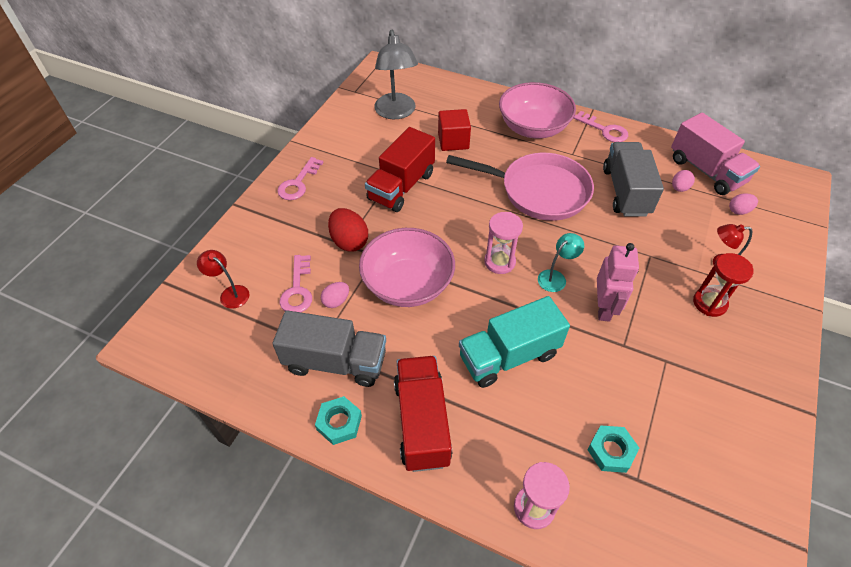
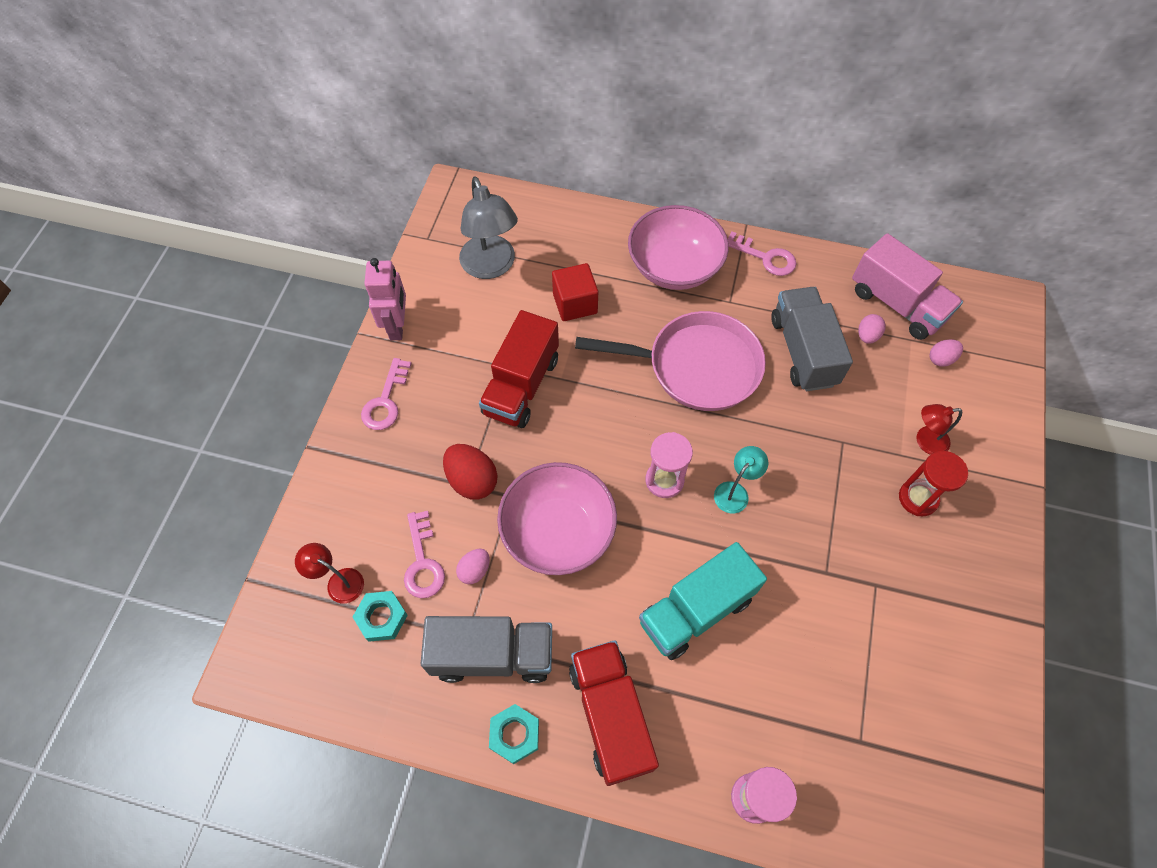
camera: 10 degrees left, 10 degrees up
(604, 308) = (797, 525): pink robot -> pink robot (397, 326)
(611, 451) = (828, 712): turquoise nut -> turquoise nut (381, 617)

